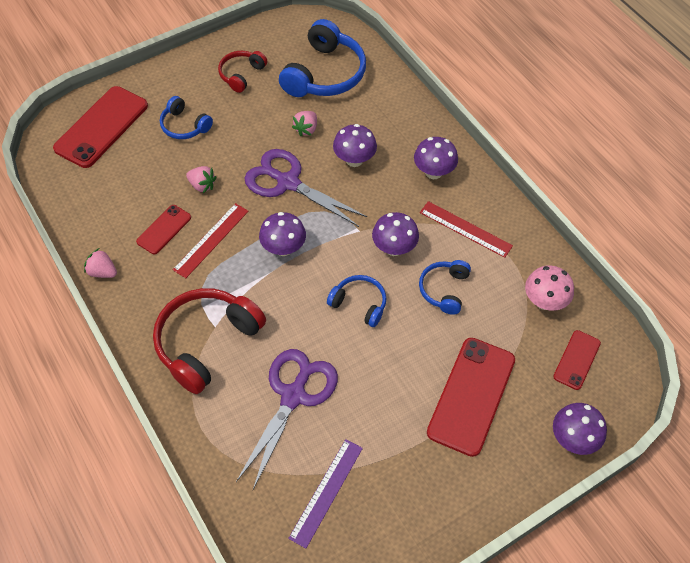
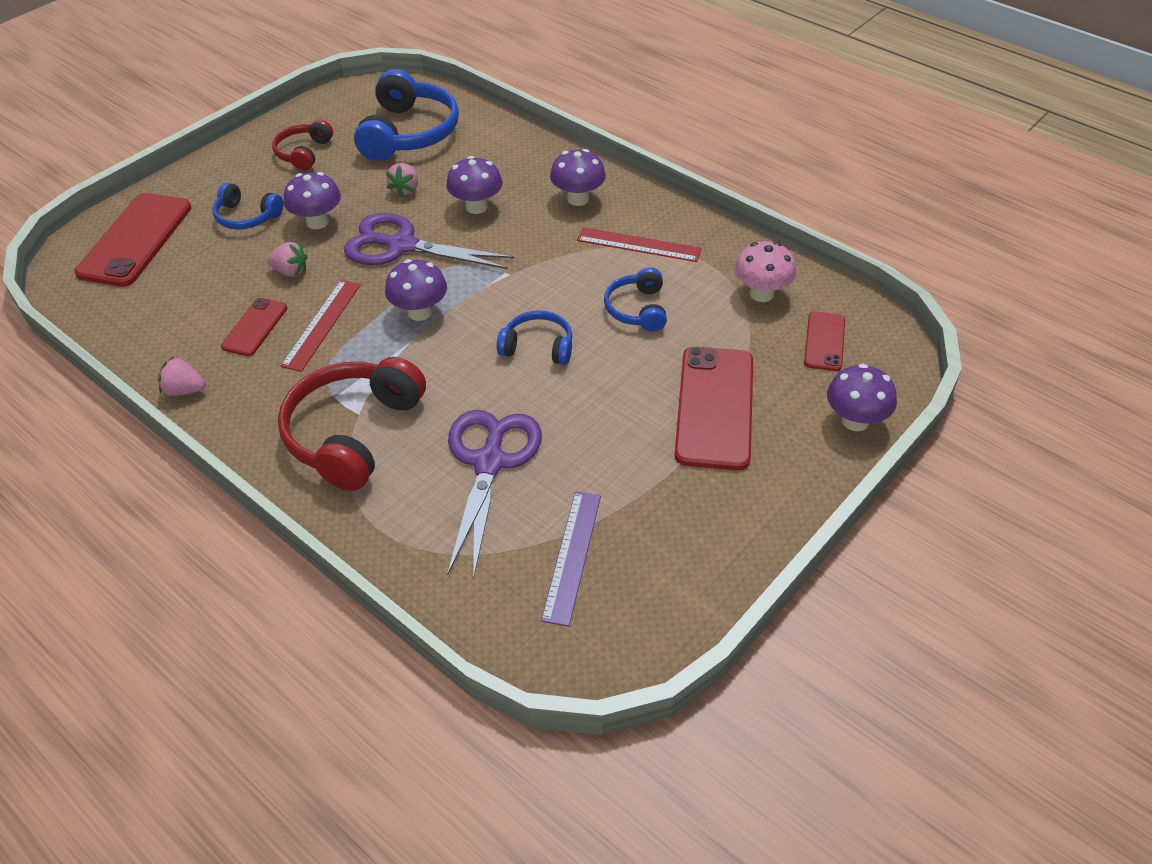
camera: 15 degrees left, 10 degrees down
(394, 248) = (559, 282): purple mushroom -> purple mushroom (317, 222)

